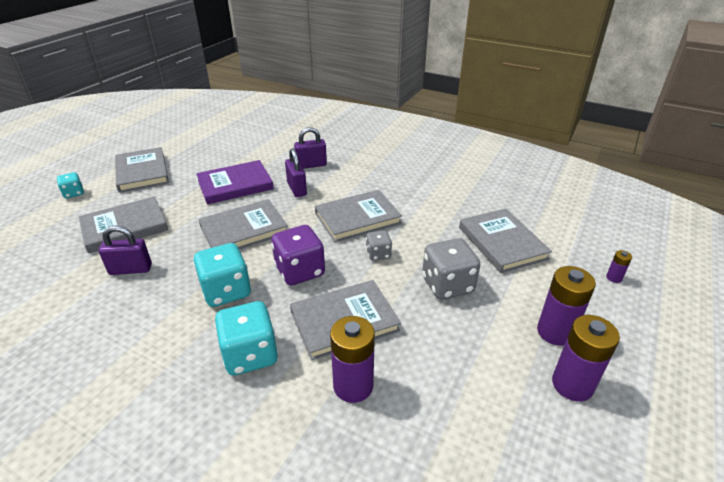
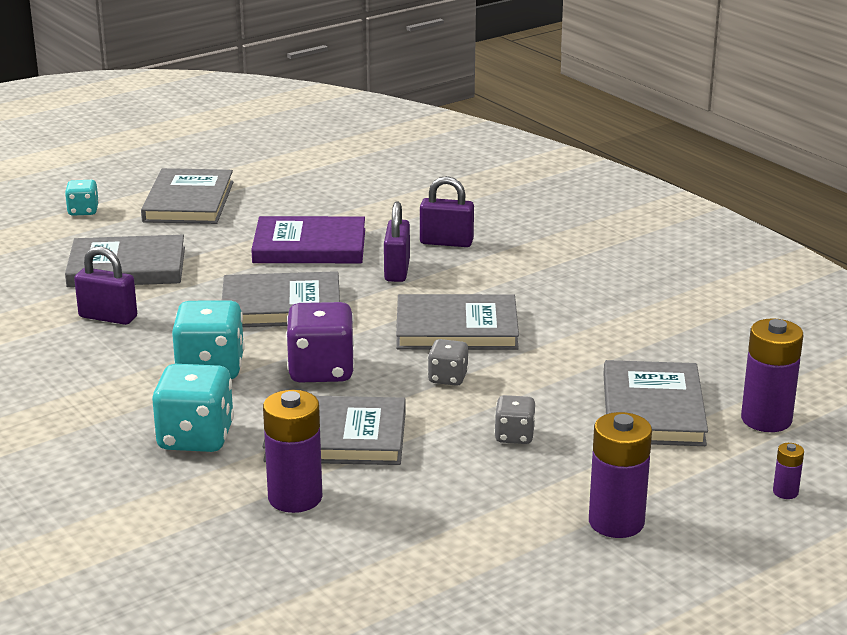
camera: 25 degrees right, 10 degrees down
(447, 285) = (514, 436): grey dice -> grey dice, size x0.55
(572, 384) = (577, 574): purple battery -> purple battery (766, 419)

